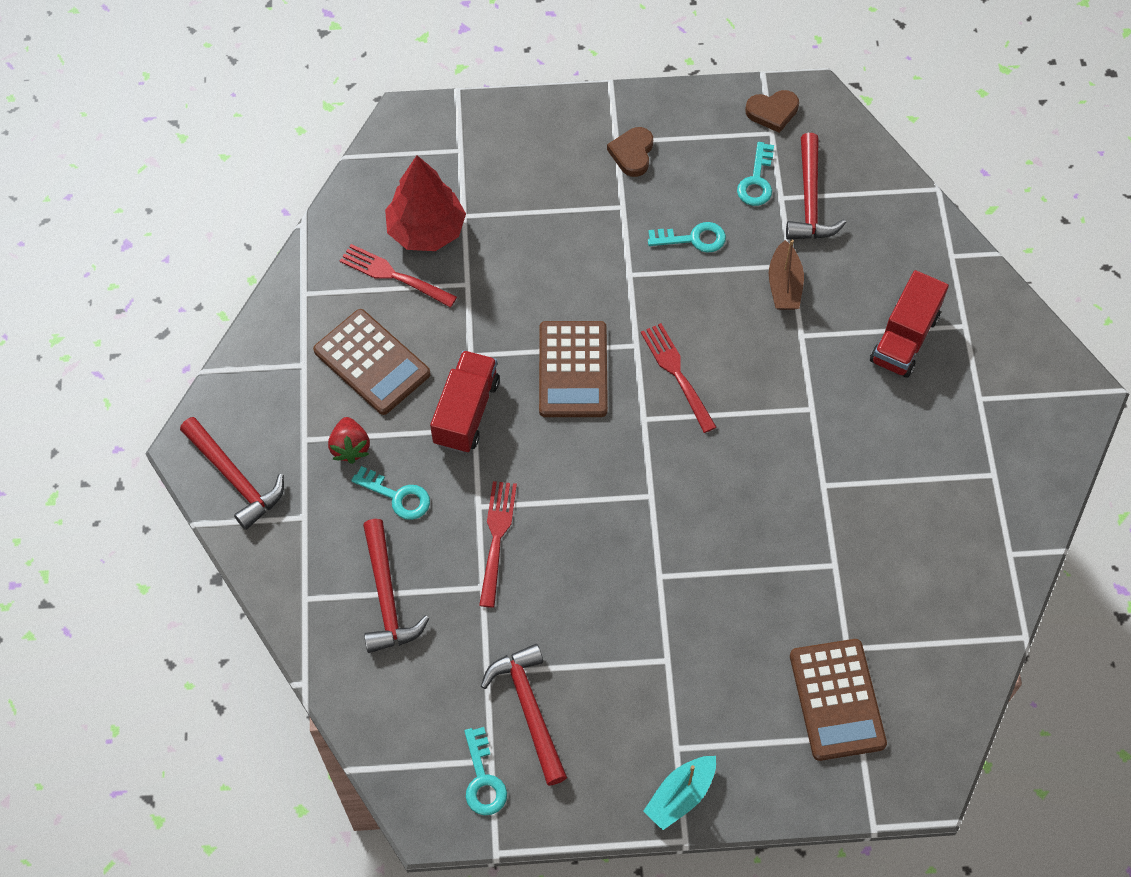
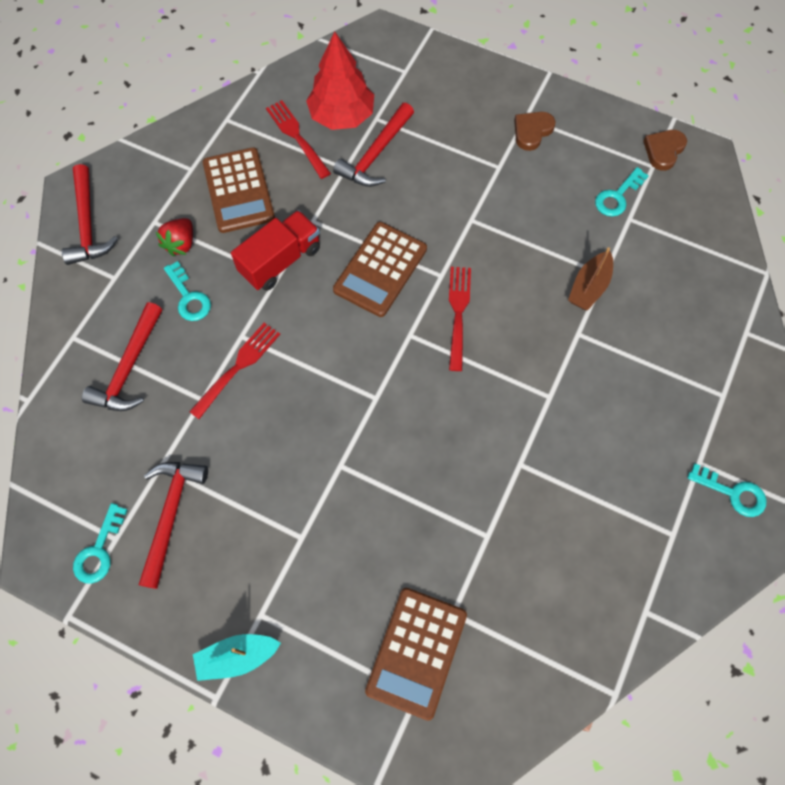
camera: 30 degrees right, 5 degrees up
(693, 239) = (538, 216): turquoise key -> turquoise key (732, 493)
(772, 112) = (663, 151): brown heart -> brown heart turned 105 degrees clockwise
(810, 200) = (652, 231): red hammer -> red hammer (376, 154)
(904, 339) = (663, 379): red truck -> none

